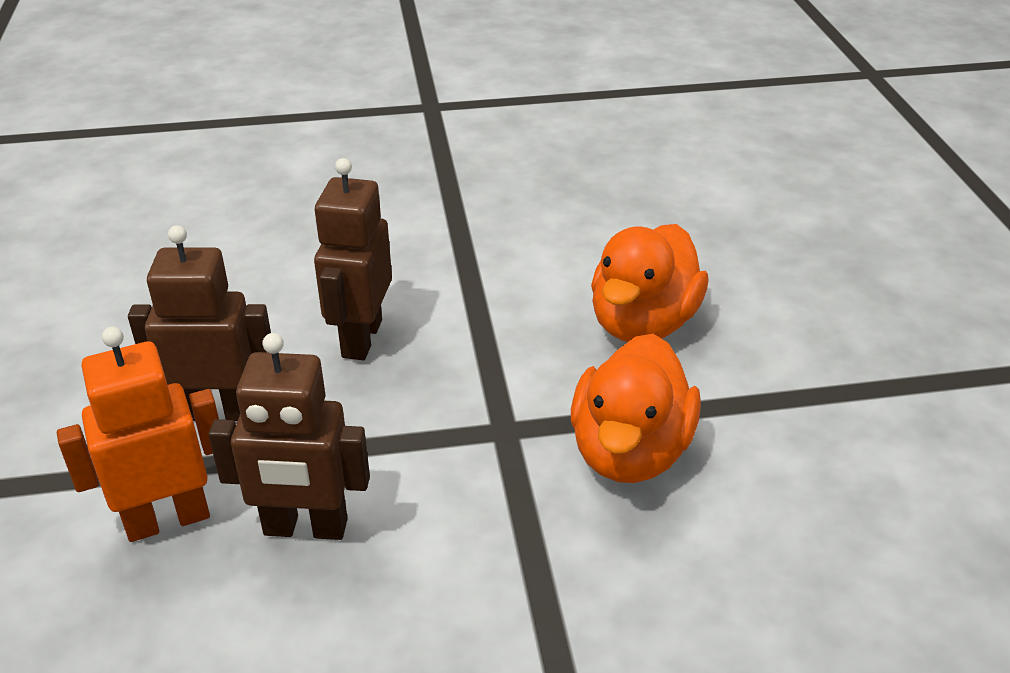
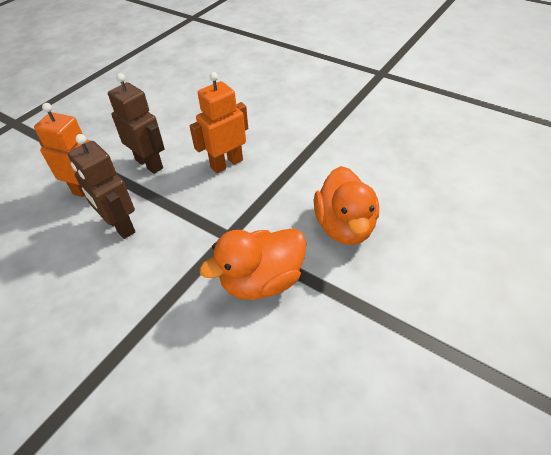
camera: 45 degrees right, 10 degrees up
(361, 338) = (226, 163): brown robot -> orange robot
(643, 323) = (344, 226): orange duck -> orange duck turned 75 degrees counterclockwise

